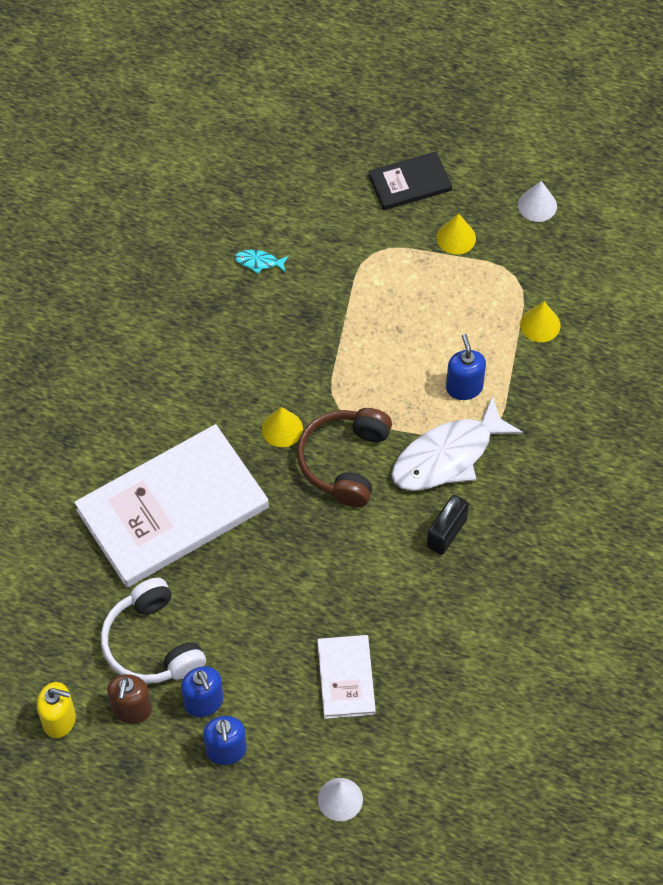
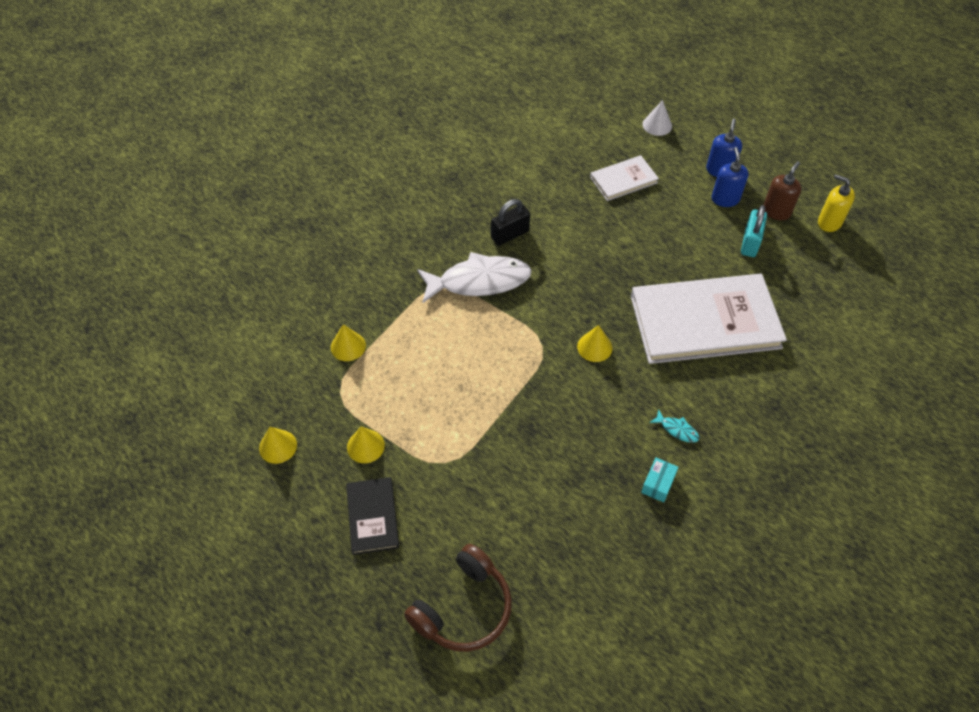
camera: 155 degrees left, 5 degrees down
(152, 644) = (750, 243): white headphones -> turquoise padlock
(161, 313) = (658, 484): none -> turquoise box
(259, 262) = (549, 496): turquoise fish -> turquoise fish (677, 430)
(344, 461) = (558, 306): brown headphones -> brown headphones (464, 608)
(346, 678) = (623, 180): white book -> white book turned 45 degrees clockwise
(409, 183) = (372, 516): black book -> black book turned 75 degrees clockwise
(464, 387) = (437, 323): blue soap dispenser -> none
(537, 205) = (278, 446): white cone -> yellow cone

